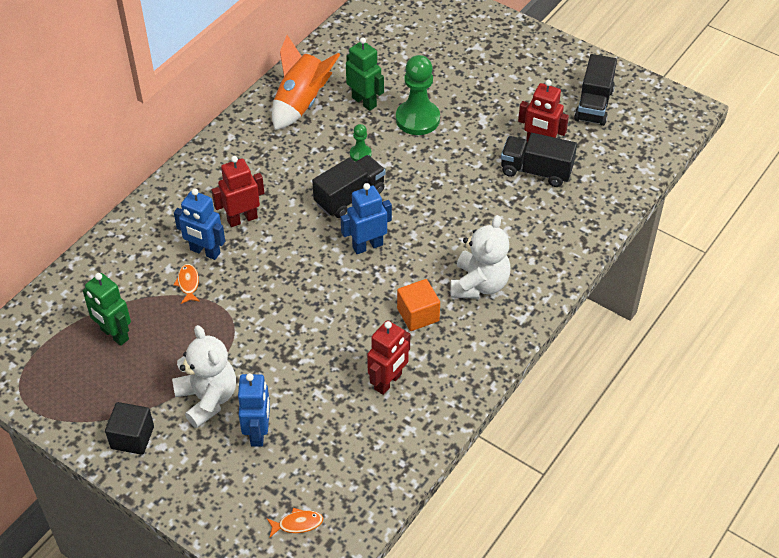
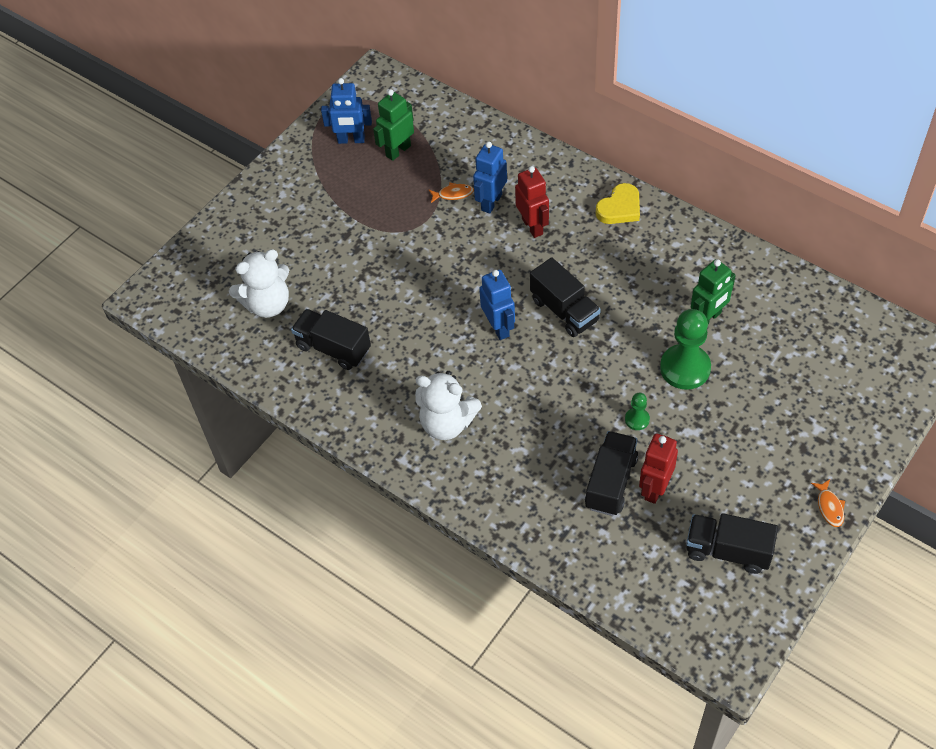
camera: 95 degrees right, 5 degrees up
(132, 437) = (292, 175): black cube -> none
(207, 399) = (326, 219): white teddy bear -> white teddy bear (267, 304)
(227, 154) = (620, 208): none -> yellow heart
(258, 432) = (289, 256): blue robot -> blue robot (351, 140)
(297, 524) = (197, 289): orange fish -> orange fish (829, 507)
(301, 103) = (699, 263): orange rocket -> none
(360, 154) = (627, 317): green pawn -> green pawn (637, 419)
(388, 382) = (333, 348): red robot -> black truck
(418, 315) = (410, 371): orange cube -> none

